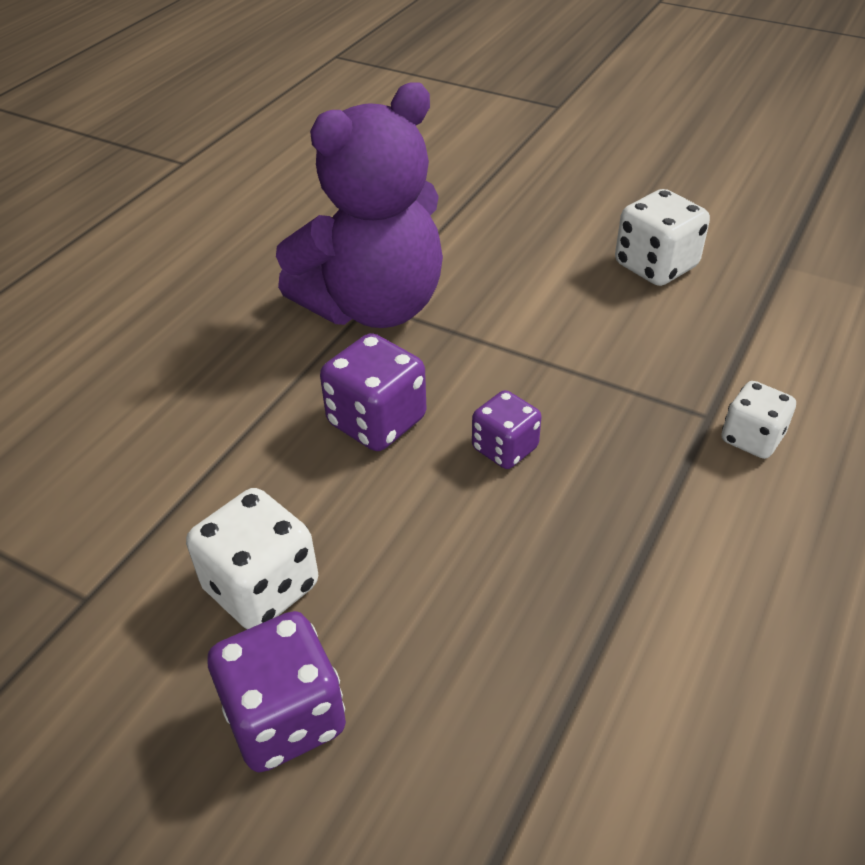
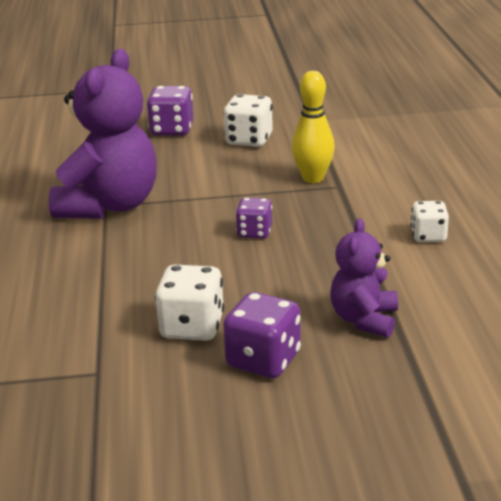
camera: 35 degrees left, 15 degrees down
(376, 421) = (173, 248): purple dice -> purple dice (172, 130)
(497, 728) = (364, 319): none -> purple teddy bear
(682, 382) = (313, 178): none -> yellow bowling pin
(751, 438) = (366, 186): white dice -> white dice (428, 236)

